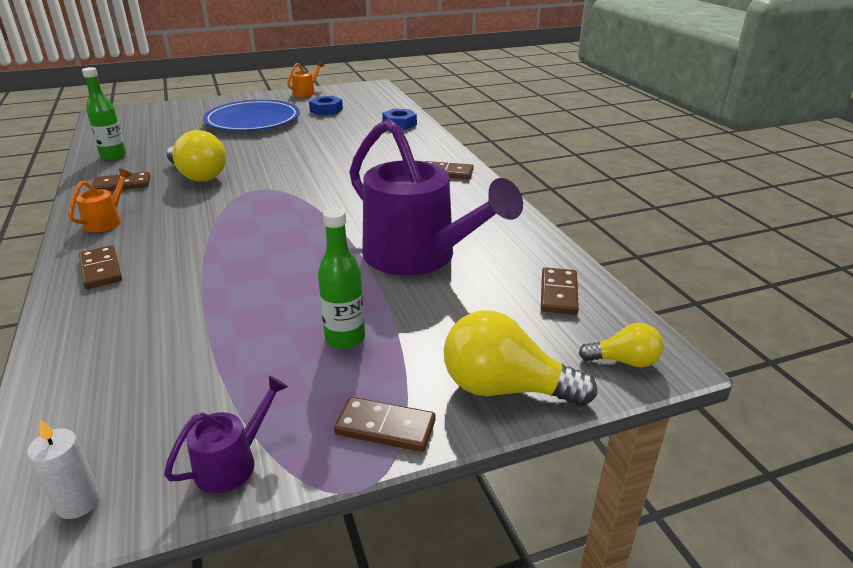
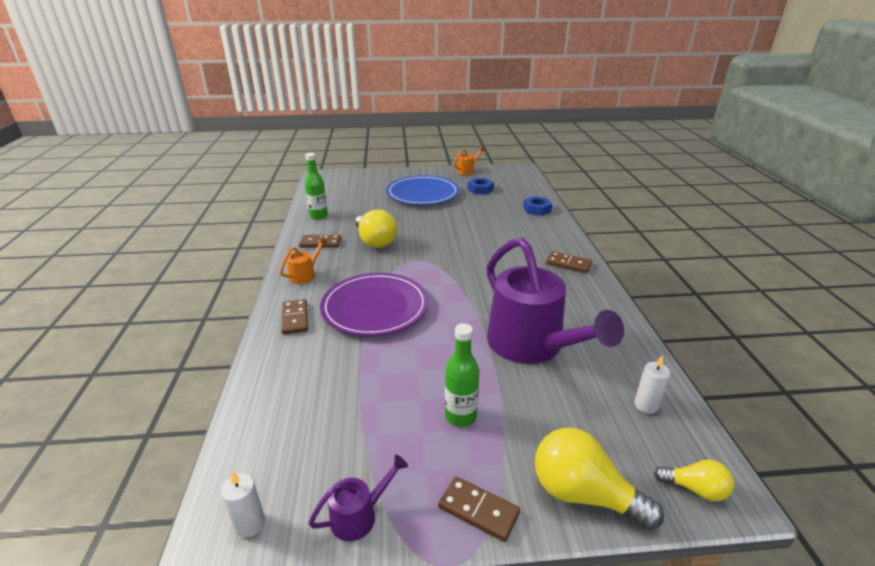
camera: 15 degrees right, 0 degrees up
(212, 244) = (375, 307): none -> purple plate
(558, 293) = (646, 405): brown domino -> white candle

